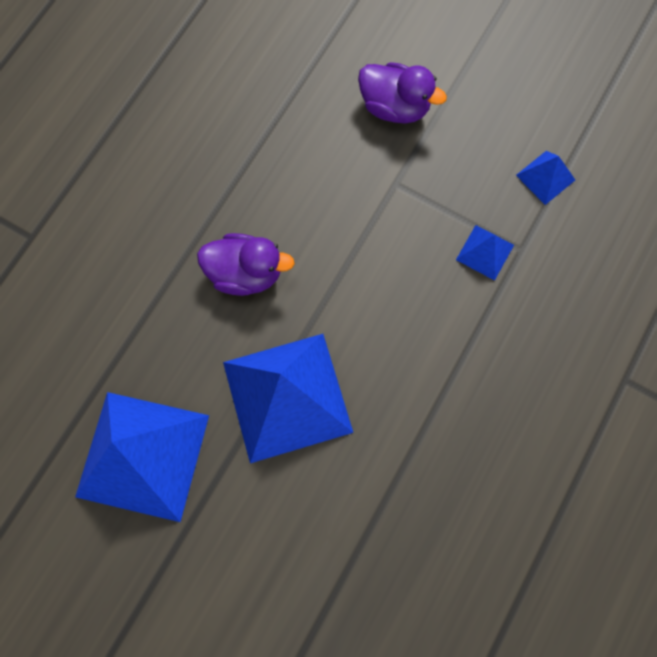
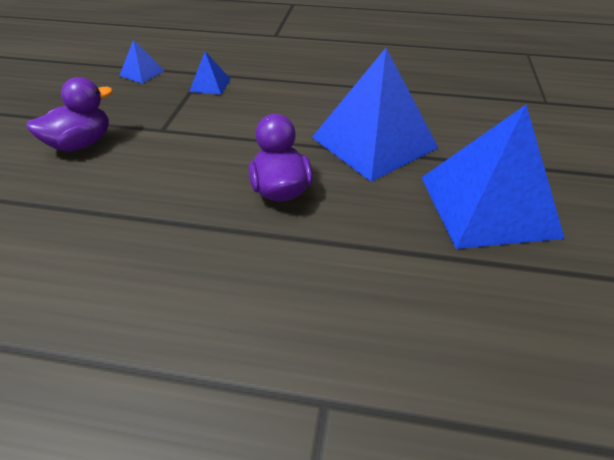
camera: 110 degrees left, 30 degrees down
(395, 107) = (81, 144): purple duck -> purple duck turned 45 degrees clockwise

